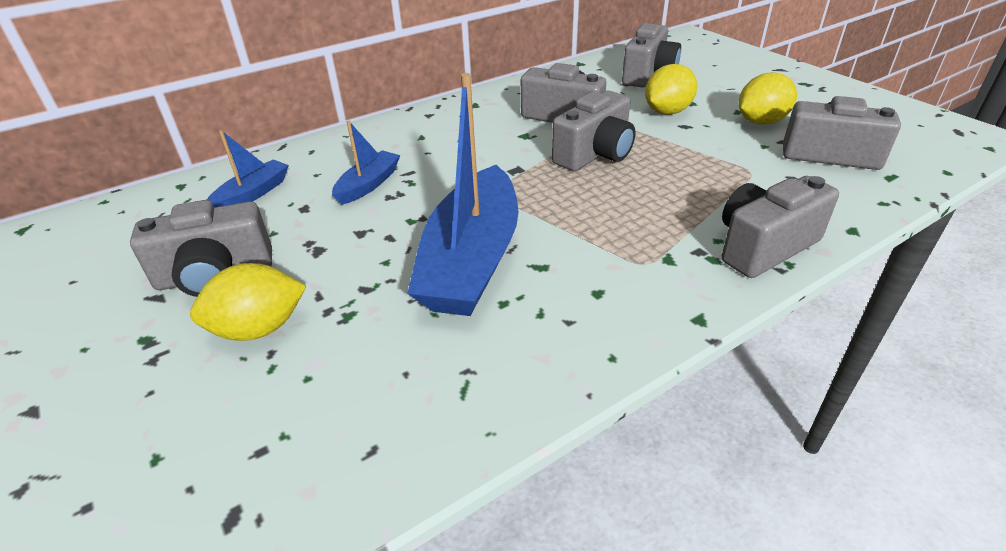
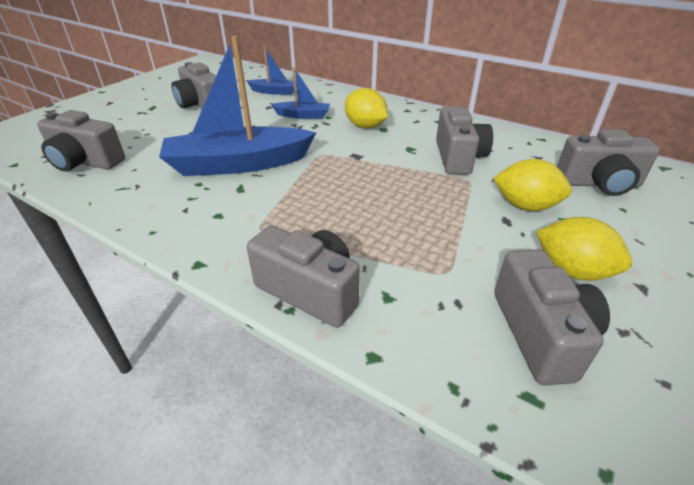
camera: 65 degrees right, 0 degrees up
(259, 329) = (163, 126): yellow lemon -> yellow lemon (365, 126)
(595, 154) = (406, 182): grey camera -> grey camera (85, 162)

